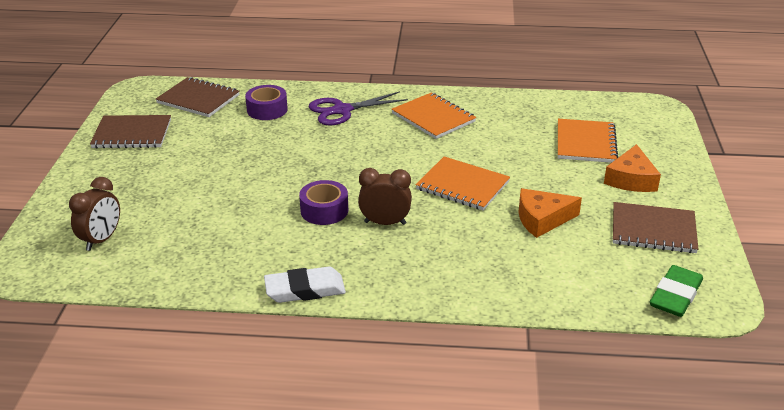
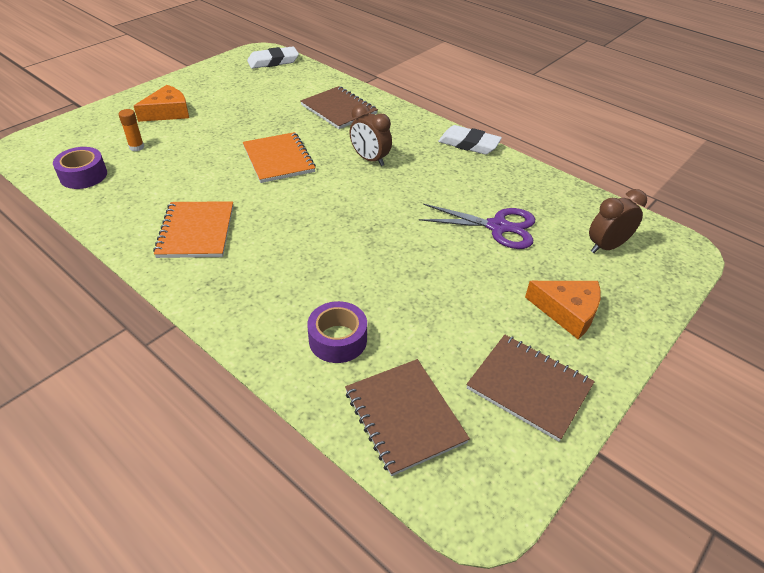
camera: 145 degrees left, 10 degrees up
(324, 210) = (402, 188): purple tape -> purple tape (83, 175)
(342, 110) = (262, 290): purple scissors -> purple scissors (498, 227)
(542, 219) = (268, 117): orange cheese -> orange cheese (567, 311)
(585, 143) = (136, 147): orange notebook -> orange glue stick
(653, 230) = (220, 85): brown notebook -> brown notebook (338, 109)
(675, 295) = (273, 61): green eraser -> white eraser

